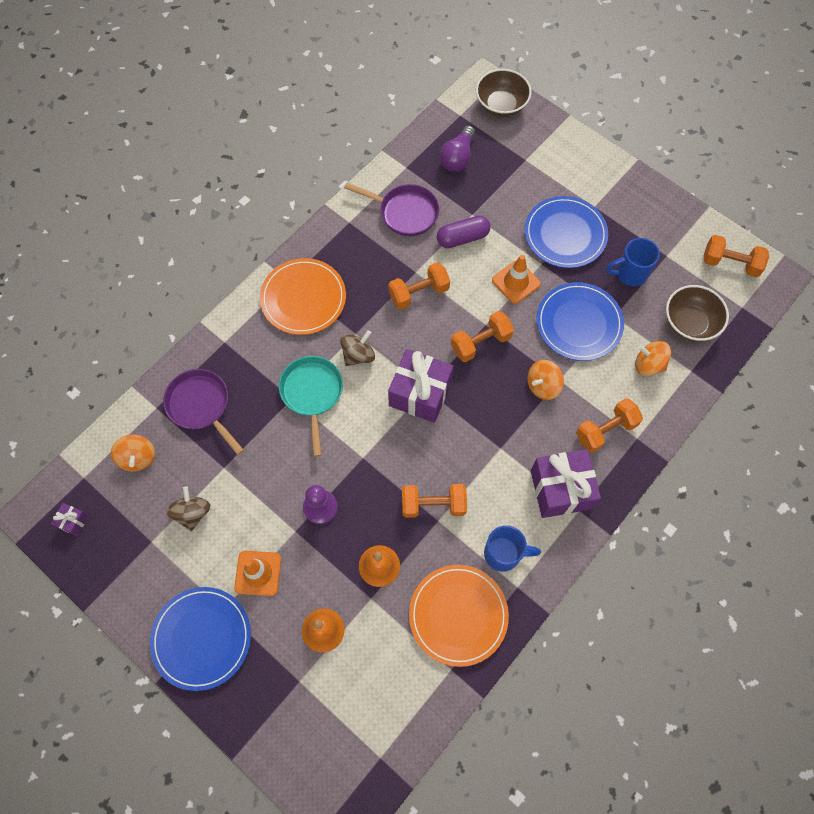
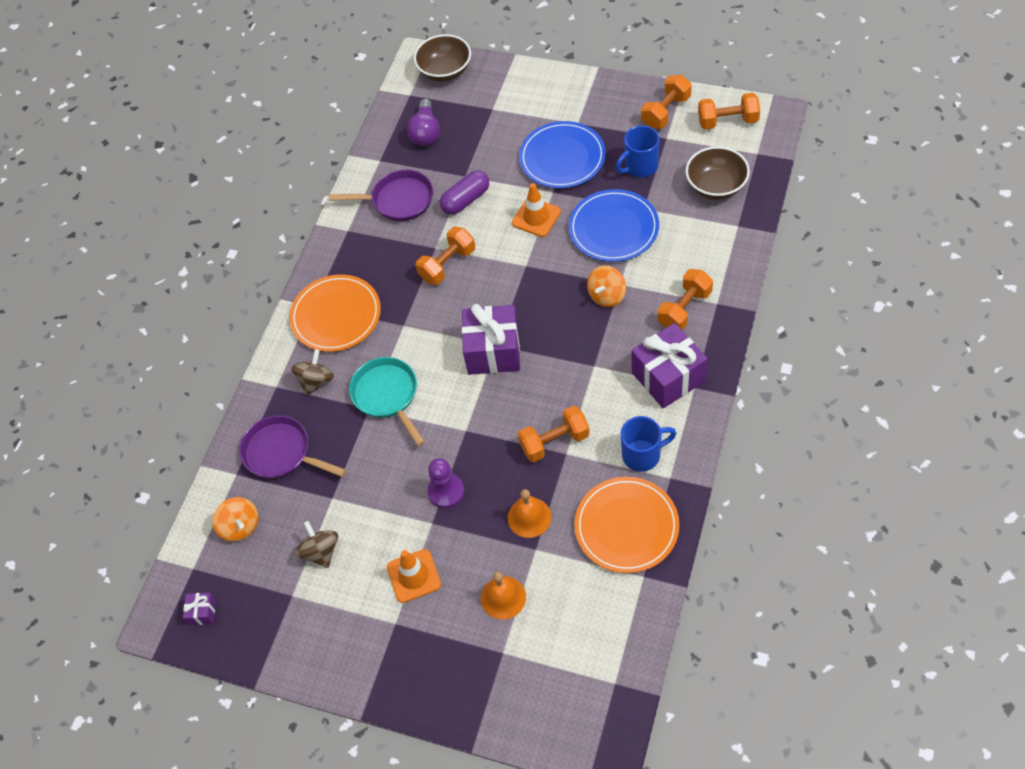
camera: 15 degrees left, 10 degrees down
(201, 638) = (387, 658): blue plate -> none
(358, 355) = (416, 343): brown spinning top -> brown spinning top (316, 381)
(480, 343) = (529, 283): orange dumbbell -> orange dumbbell (666, 112)
(648, 365) = (696, 237): orange spinning top -> none

